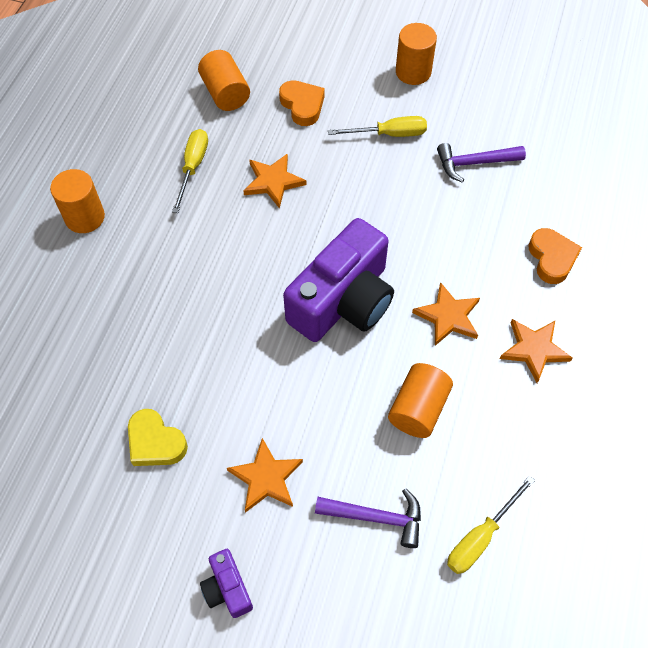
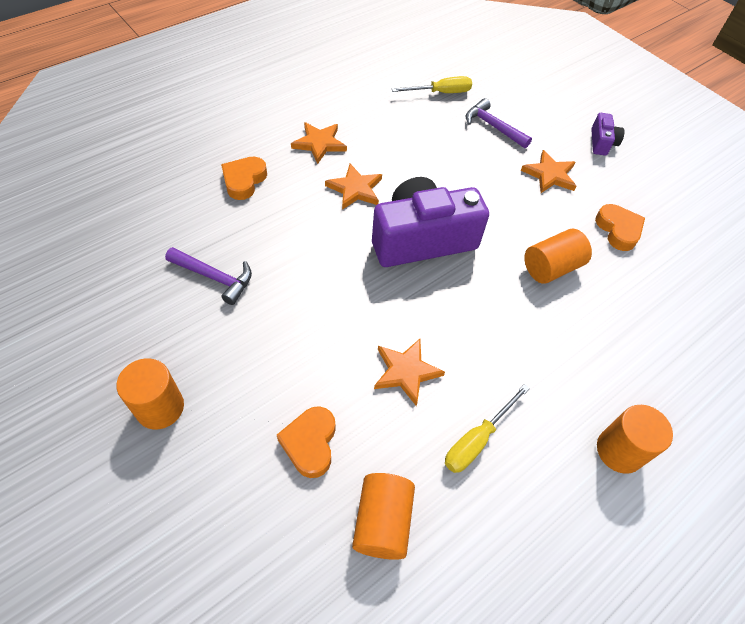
camera: 150 degrees left, 5 degrees down
(155, 442) = (618, 230): yellow heart -> orange heart
(389, 134) = (257, 351): yellow screwdriver -> none
(418, 409) = (424, 156): orange cylinder -> orange cylinder (551, 268)

